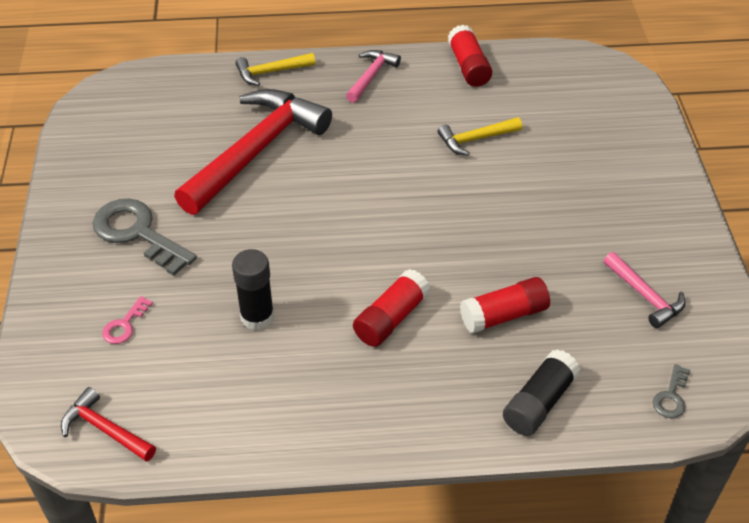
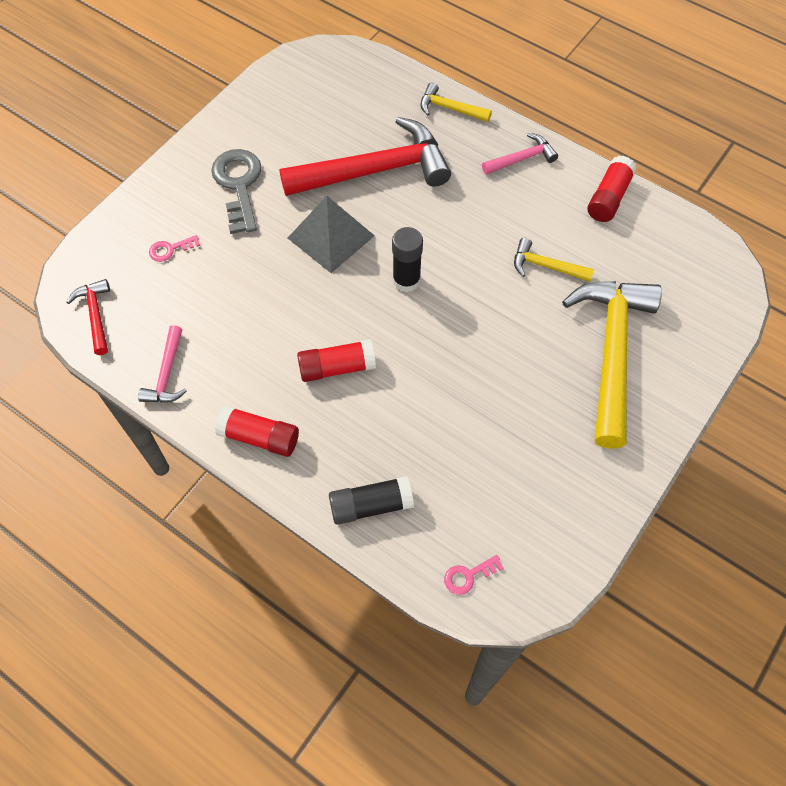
camera: 40 degrees right, 15 degrees up
(257, 317) = (253, 302): black glue stick -> black glue stick (406, 280)
(272, 223) = (331, 237): none -> grey pyramid
(503, 315) = (415, 423): red glue stick -> red glue stick (259, 437)
(591, 169) = (611, 353): none -> yellow hammer
(644, 296) = (536, 486): pink hammer -> pink hammer (167, 374)
(671, 397) = (468, 576): grey key -> pink key

